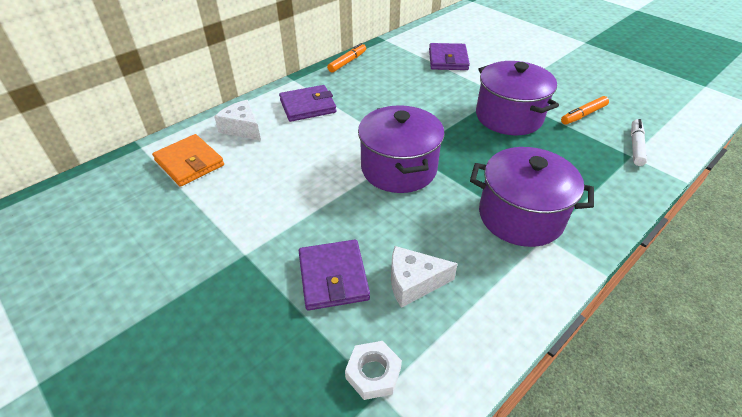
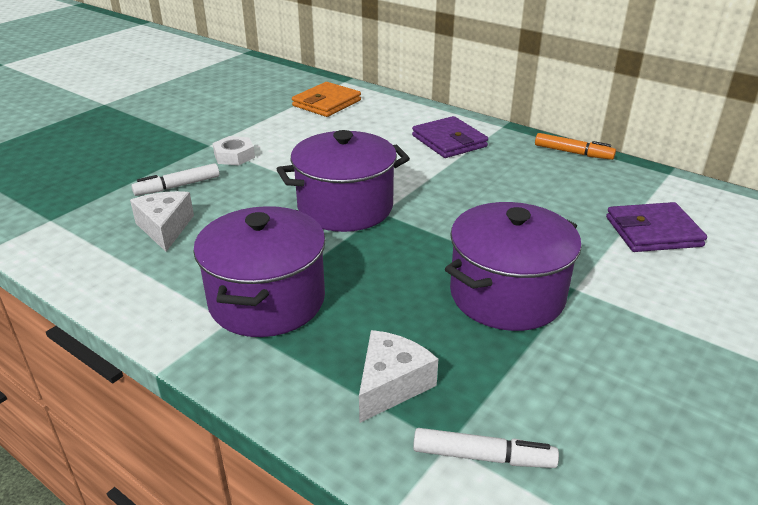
camera: 80 degrees right, 10 degrees down
(242, 128) = (389, 115): white cheese -> white cheese (391, 384)
(333, 277) = (178, 186): purple wallet -> white marker
(373, 373) = (70, 215): white nut -> white nut (234, 156)
(583, 115) = (563, 389): orange marker -> none

